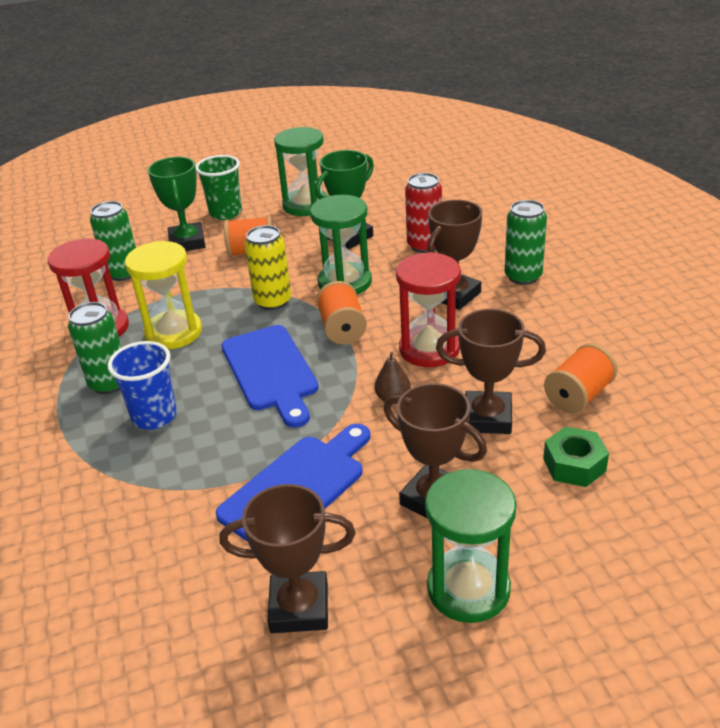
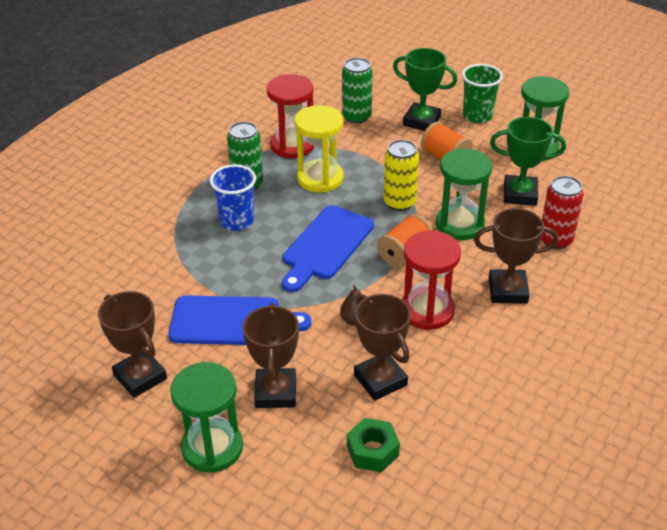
camera: 50 degrees right, 5 degrees up
(187, 242) = (421, 121): green trophy -> green trophy turned 75 degrees clockwise
(523, 276) = (577, 318): green can -> none
(578, 395) = (453, 420): orange spool -> none

